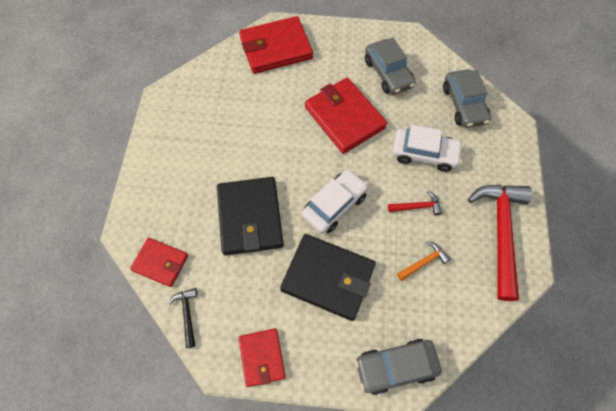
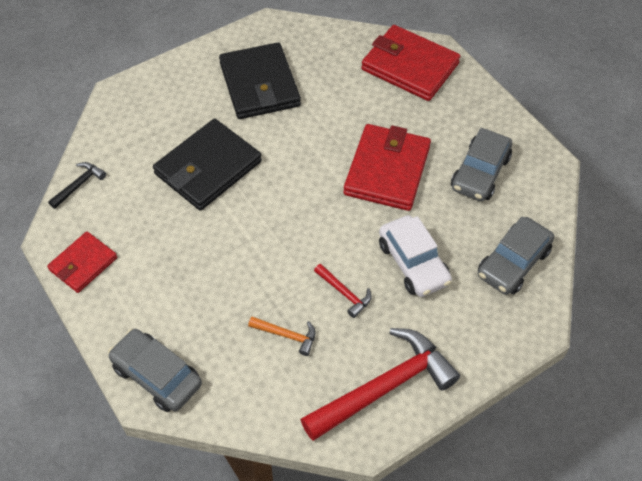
camera: 50 degrees right, 10 degrees down
(160, 263) = (109, 135): red wallet -> none
(328, 278) = (200, 265): black wallet -> black wallet (259, 84)
(334, 205) = (281, 223): white car -> none

